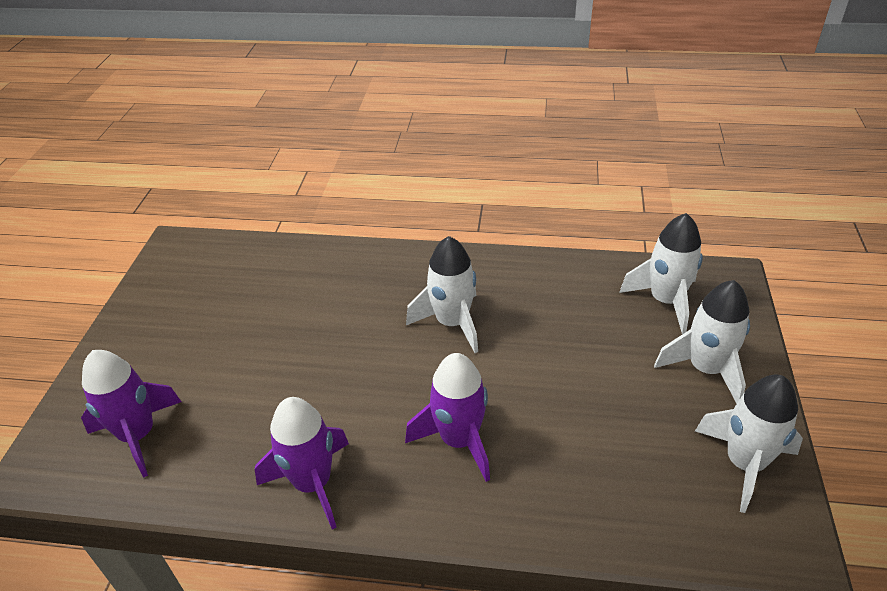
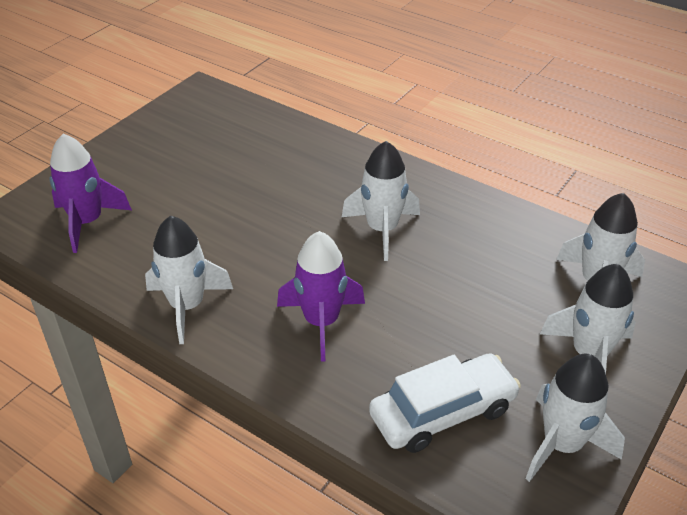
camera: 25 degrees right, 0 degrees up
(313, 483) = (187, 306): purple rocket -> white rocket
(629, 481) = (443, 412): none -> white car

